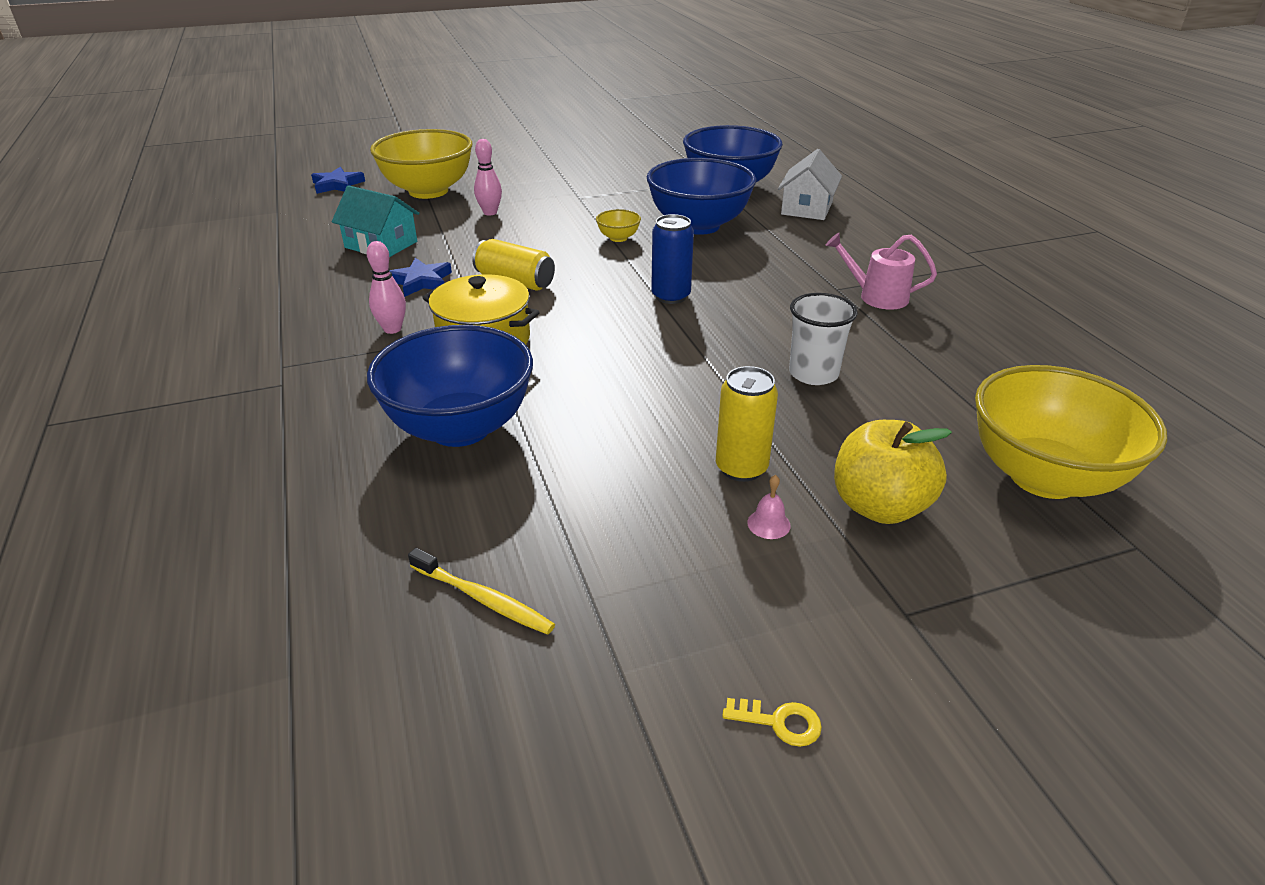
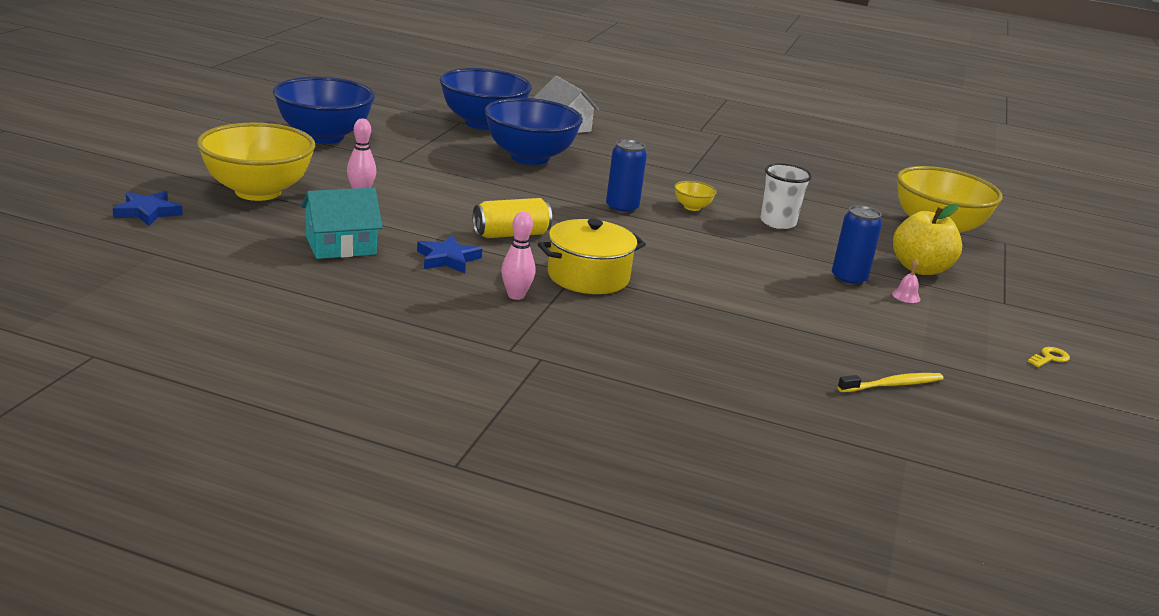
camera: 55 degrees left, 10 degrees down
(460, 428) = (700, 326): blue bowl -> blue bowl (324, 137)
(618, 238) = (501, 182): yellow bowl -> yellow bowl (692, 207)
(741, 468) = (848, 279): yellow can -> blue can
(877, 297) = (716, 170): pink watering can -> none

